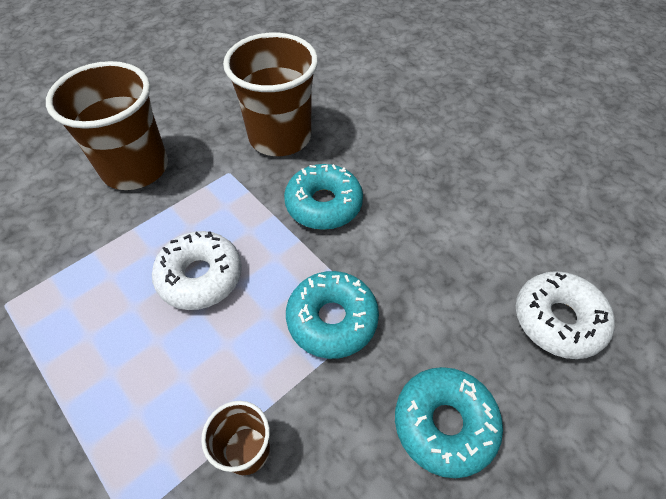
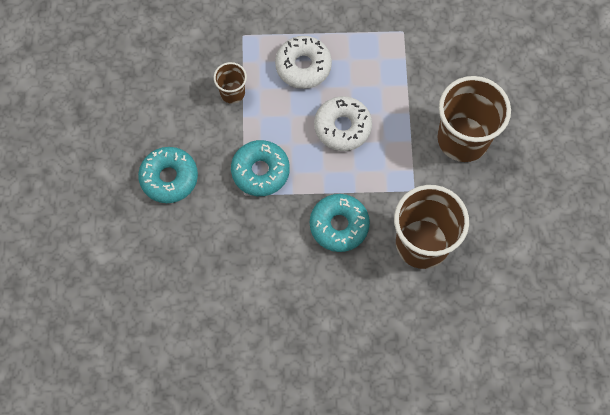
camera: 130 degrees right, 15 degrees up
(558, 320) = (161, 279): white donut -> white donut (303, 66)

